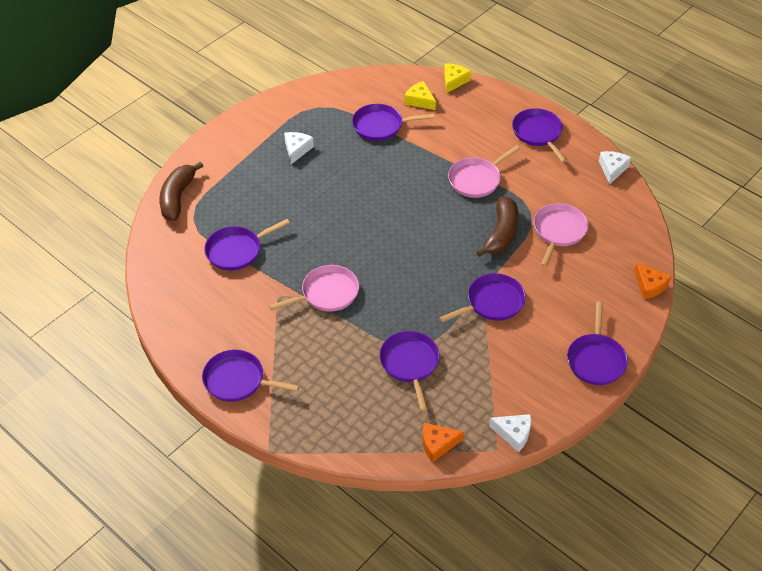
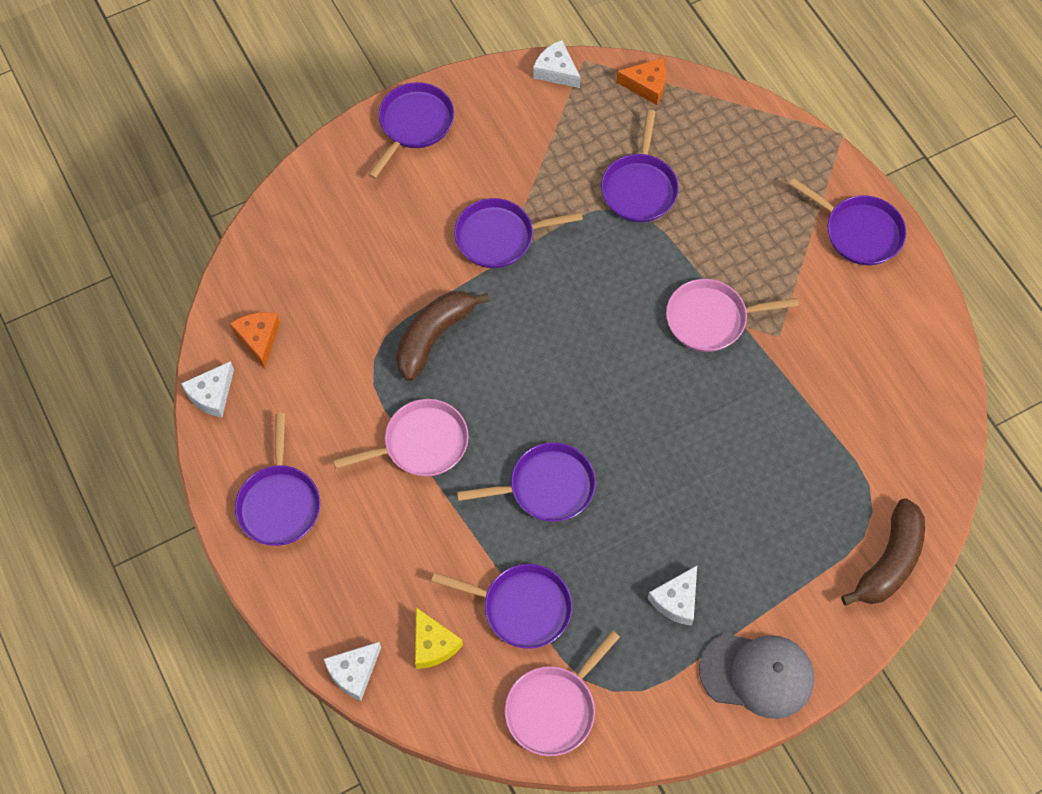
camera: 160 degrees left, 15 degrees up
(236, 251) = (819, 430): purple pan -> purple pan (547, 487)
(242, 132) = (757, 674): none -> grey cap
(454, 81) = (354, 672): yellow cheese -> white cheese
(558, 231) = (353, 315): pink pan -> pink pan (553, 709)
(649, 286) = (286, 196): orange cheese -> orange cheese (258, 339)

